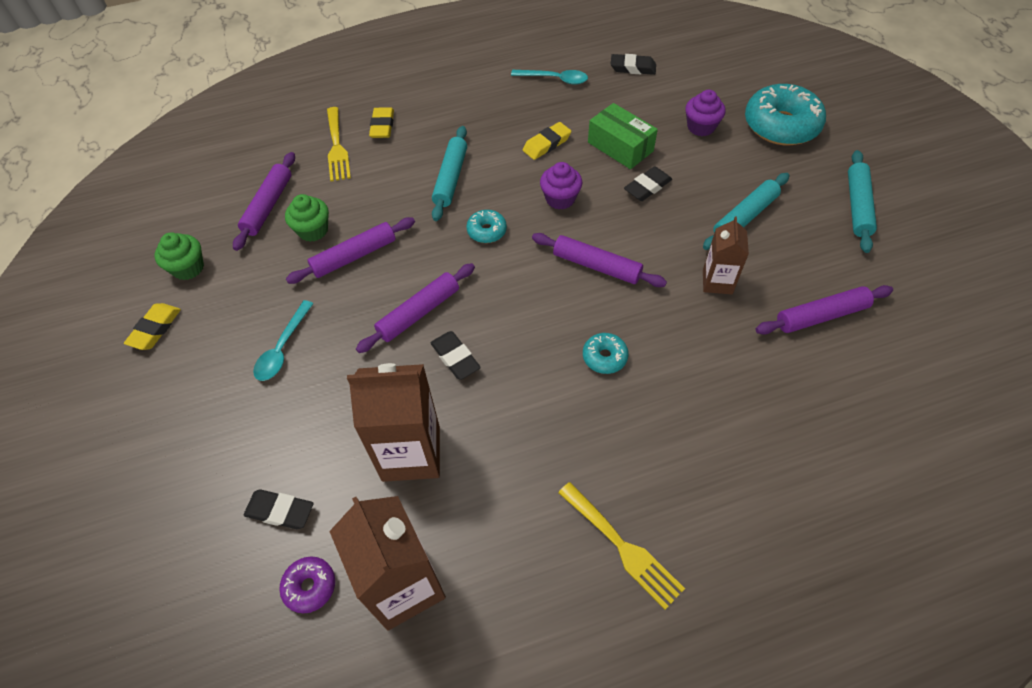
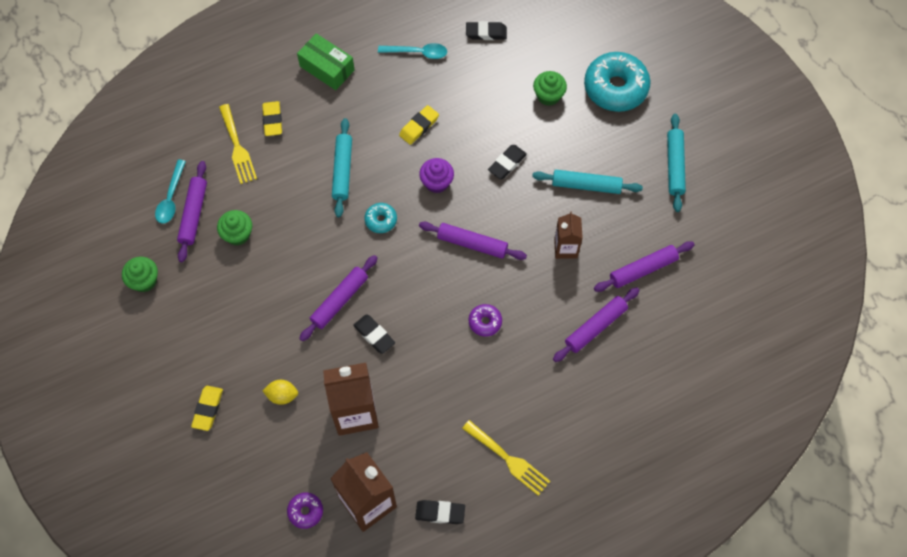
camera: 10 degrees left, 10 degrees up
(155, 329) = (136, 337): yellow eraser -> yellow eraser (208, 409)
(280, 511) = (272, 465): black eraser -> black eraser (440, 513)
(282, 348) = (241, 342): turquoise spoon -> turquoise spoon (171, 198)
(318, 419) = (282, 395): none -> yellow lemon
(354, 256) = (277, 255): purple rolling pin -> purple rolling pin (595, 327)
(604, 357) = (485, 322): turquoise donut -> purple donut
(620, 147) = (481, 123): green box -> green box (327, 68)
(701, 127) = (548, 95): purple cupcake -> green cupcake
(745, 217) = (586, 185): turquoise rolling pin -> turquoise rolling pin turned 60 degrees clockwise

